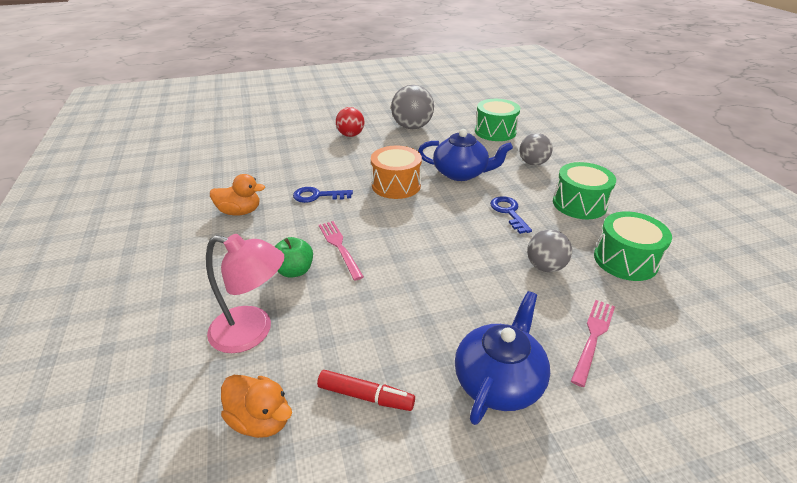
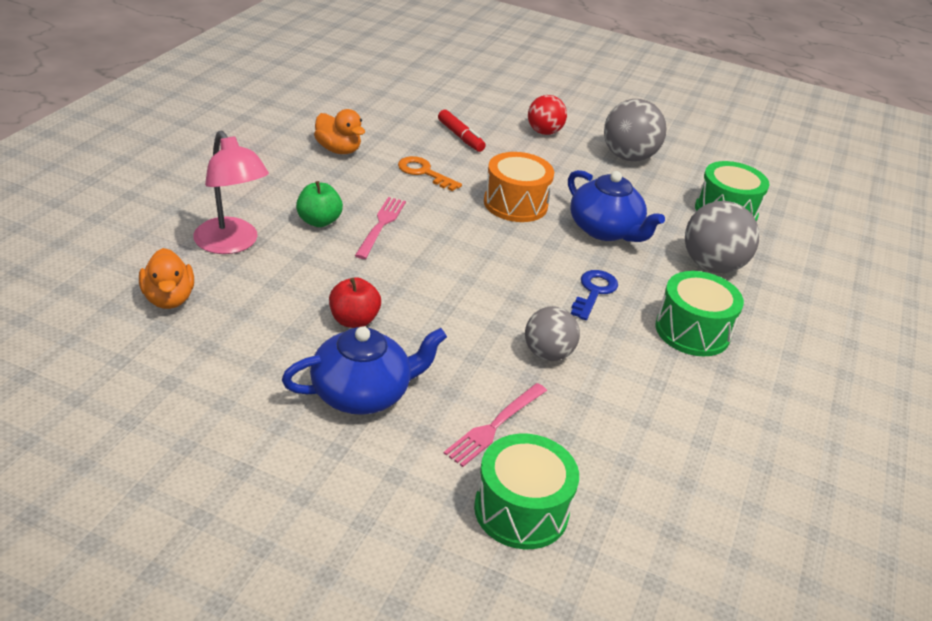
camera: 35 degrees right, 0 degrees up
(317, 196) = (424, 172): blue key -> orange key
(366, 396) = (252, 333): red marker -> red marker (460, 137)
(417, 328) = (354, 320): none -> red apple
(533, 163) = (712, 266): grey ball -> grey ball, size x1.53
(593, 337) = (494, 426): pink fork -> pink fork turned 150 degrees clockwise
(625, 260) = (646, 402): green drum -> green drum (521, 510)

